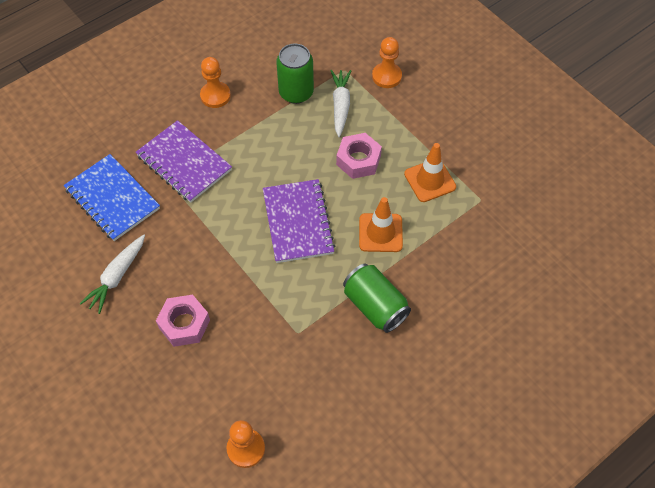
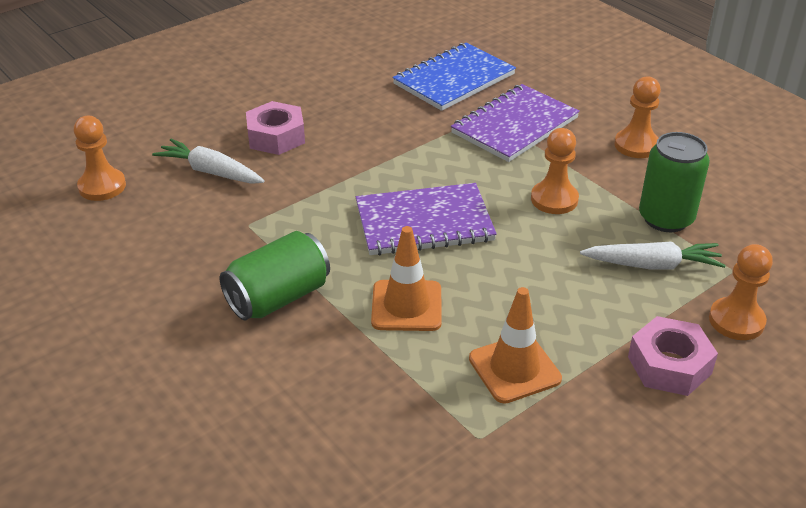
camera: 90 degrees right, 20 degrees down
(117, 277) = (345, 89): white carrot -> white carrot (210, 172)
(274, 147) = (554, 199): none -> orange pawn
(358, 160) = (545, 284): pink nut -> pink nut (669, 365)

